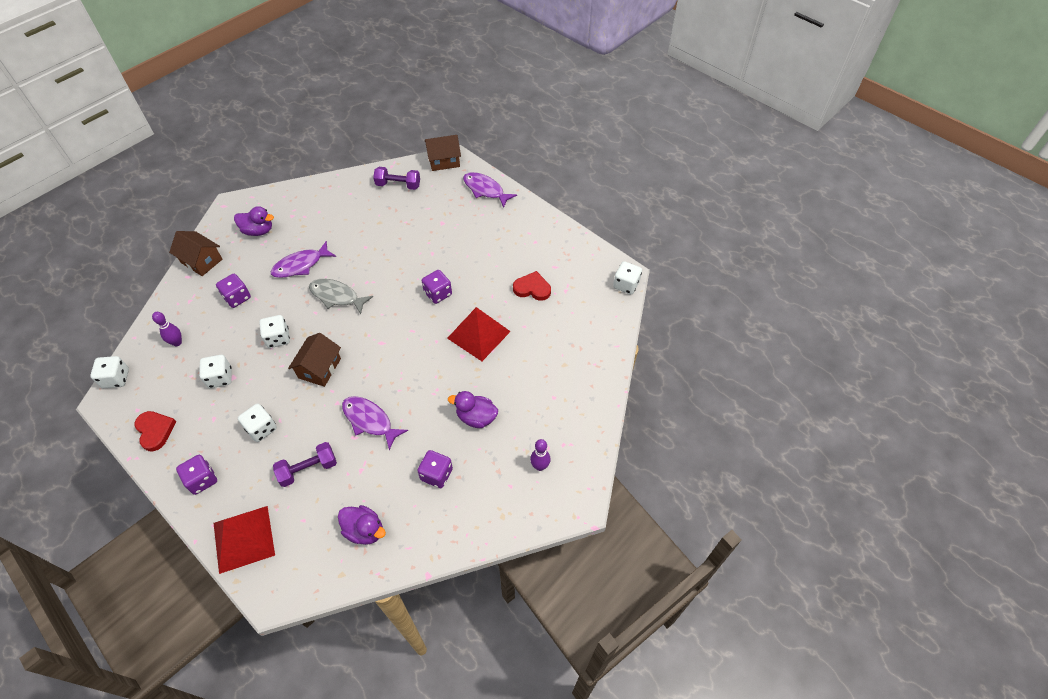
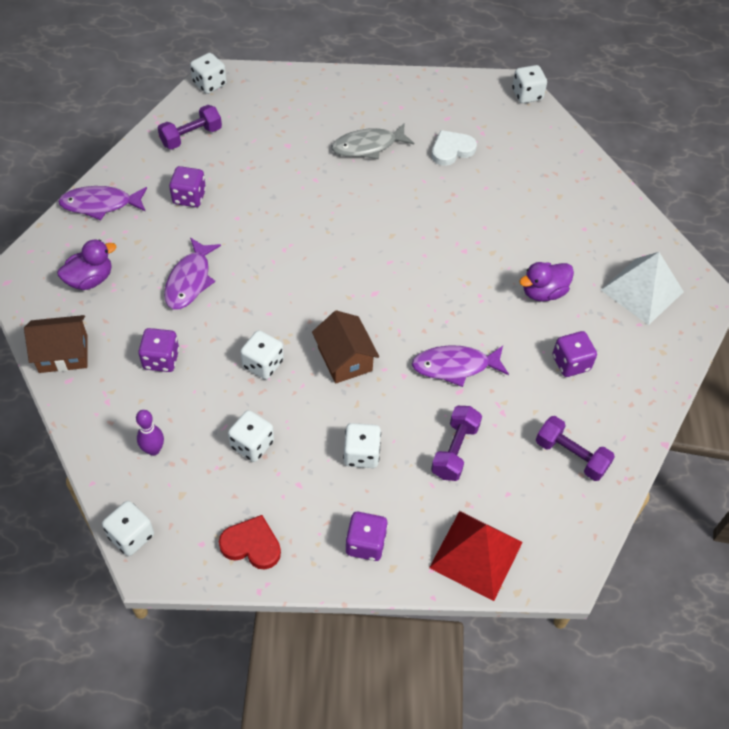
camera: 45 degrees left, 0 degrees up
(337, 296) = (271, 283): grey fish -> grey fish (368, 146)
(364, 530) = (571, 455): purple duck -> purple dumbbell
(438, 294) = (370, 212): purple dice -> purple dice (189, 197)
(444, 161) = (209, 84): brown house -> white dice
(478, 334) = (455, 222): red pyramid -> none
(485, 190) = (291, 87): purple fish -> purple fish (100, 204)
(532, 288) = (451, 150): red heart -> white heart
(540, 466) = (642, 291): purple bowling pin -> white pyramid

